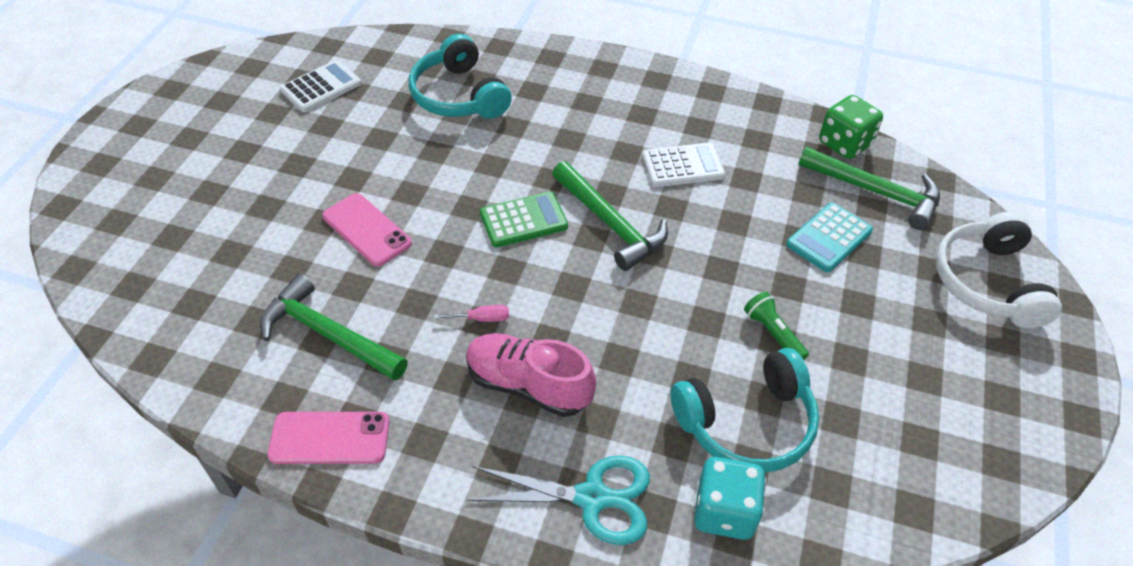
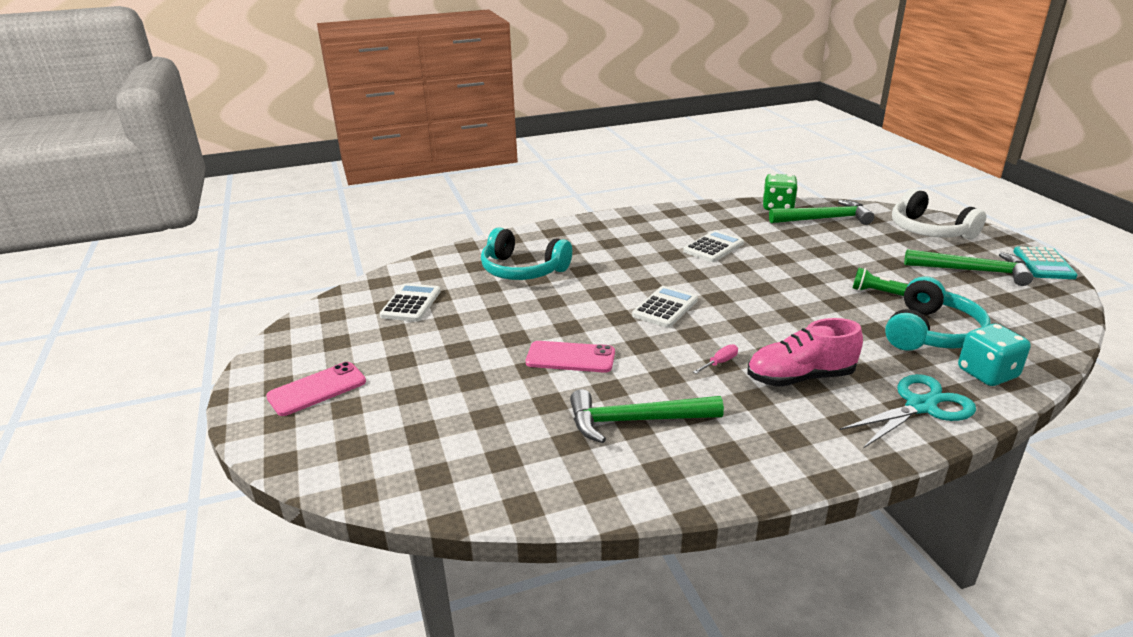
camera: 35 degrees left, 20 degrees down
(330, 438) = (729, 471): pink phone -> pink phone (317, 389)
(523, 220) = (665, 308): green calculator -> white calculator
(610, 223) = (717, 287): green hammer -> green hammer (972, 271)
(829, 238) = (835, 244): turquoise calculator -> turquoise calculator (1043, 264)

